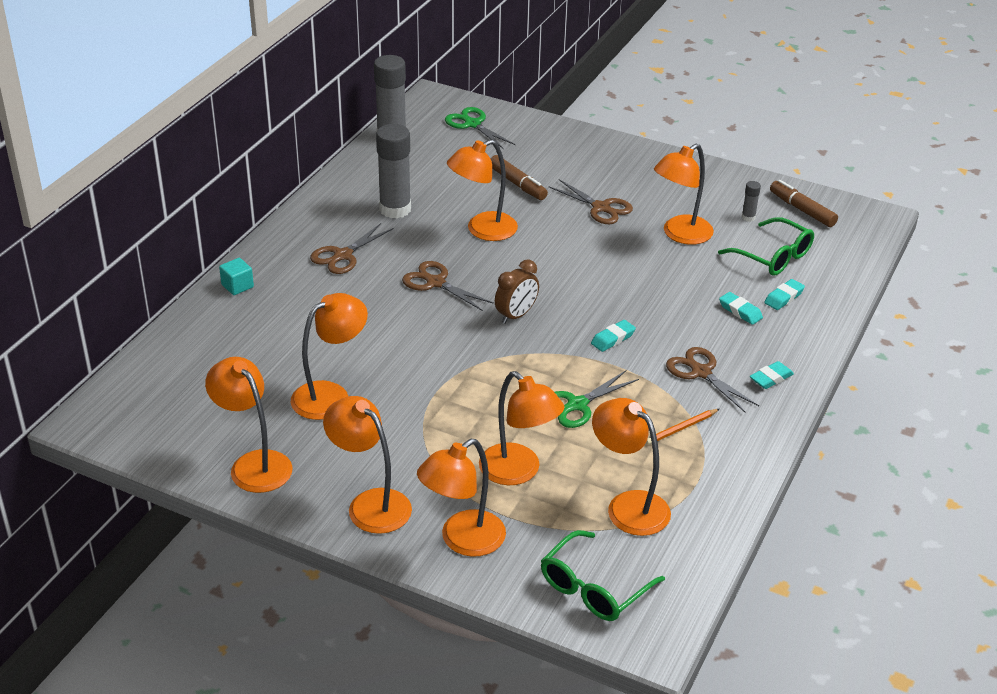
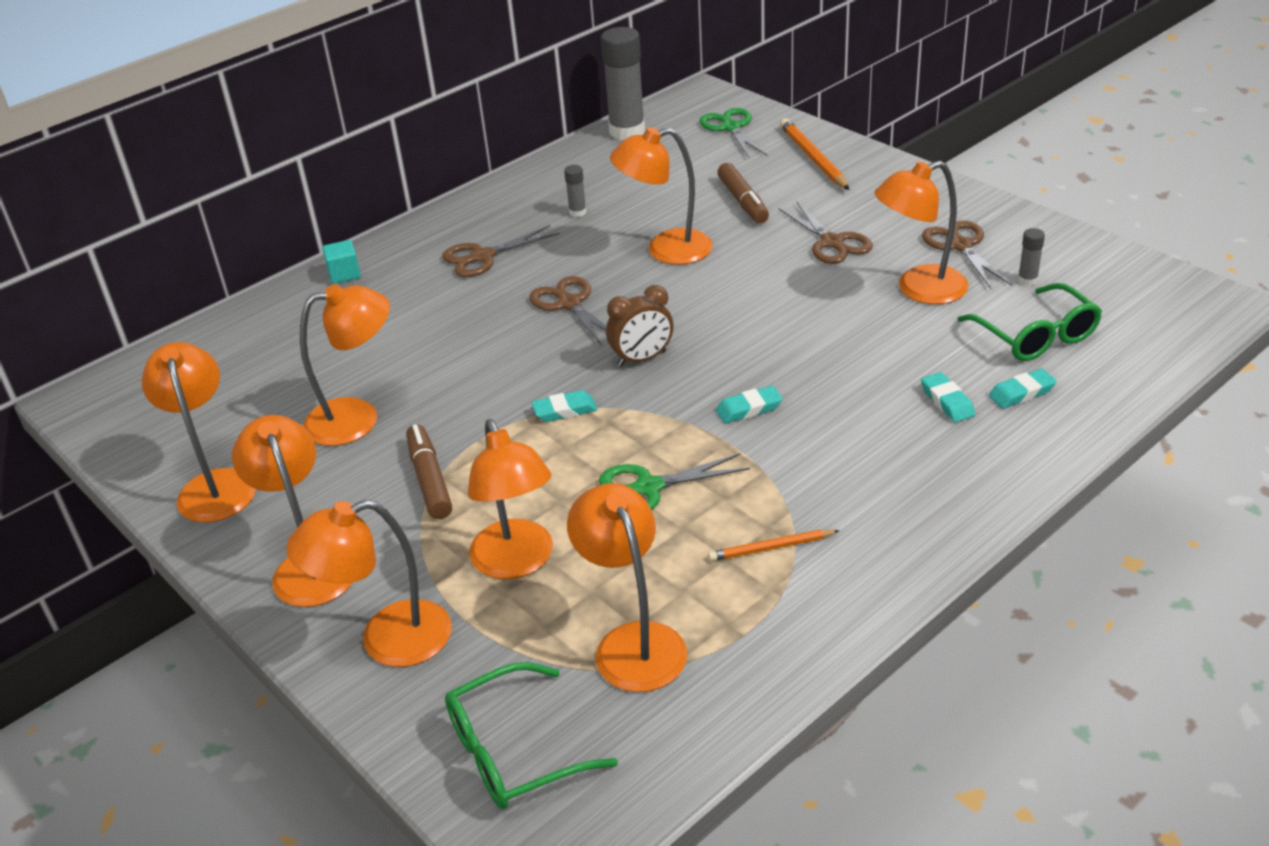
camera: 25 degrees right, 0 degrees up
(395, 209) = (577, 212): grey glue stick -> grey glue stick, size x0.44
(550, 142) = (813, 158): none -> orange pencil
(701, 372) = (844, 475): brown scissors -> brown scissors (960, 246)
(771, 378) = (941, 502): turquoise eraser -> turquoise eraser (565, 410)
(802, 210) = (1111, 280): brown marker -> brown marker (429, 480)

